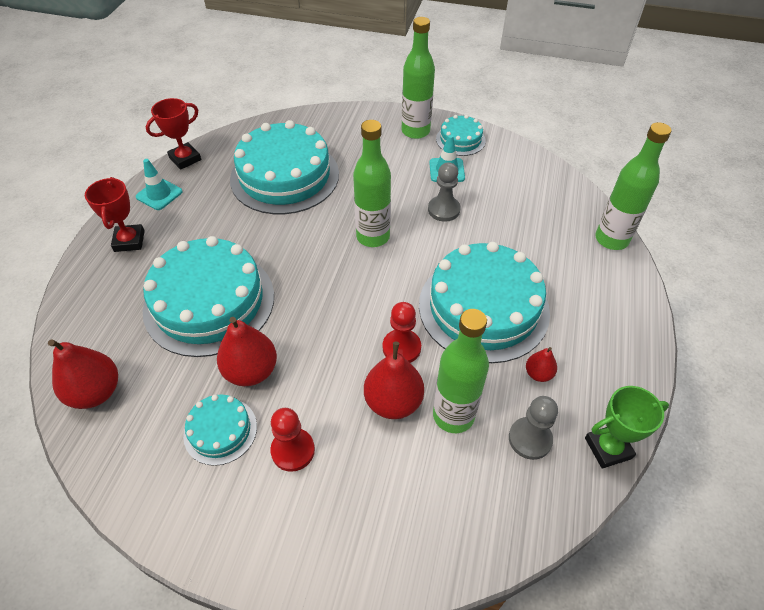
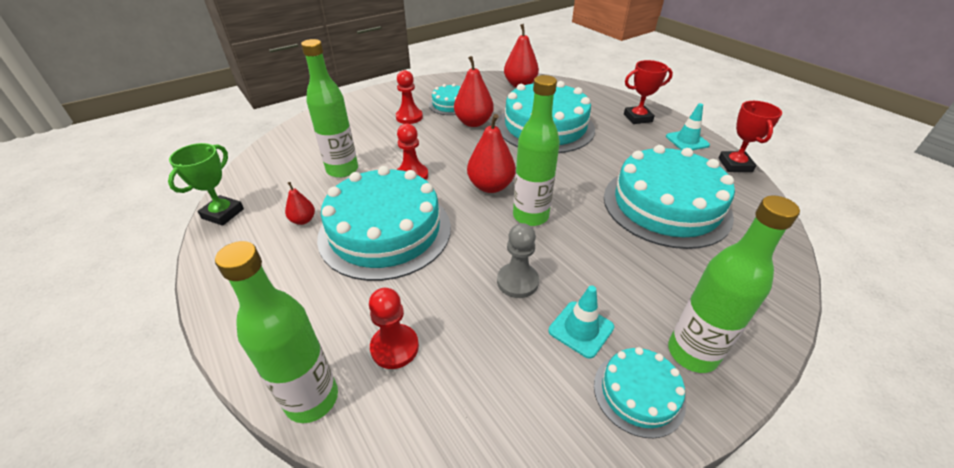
camera: 130 degrees right, 10 degrees down
(129, 241) = (637, 118): red trophy -> red trophy turned 45 degrees counterclockwise
(393, 402) = (384, 155): red pear -> red pear (490, 186)
(530, 439) = (283, 188): grey pawn -> none
(549, 231) = (394, 347): none -> red pawn

